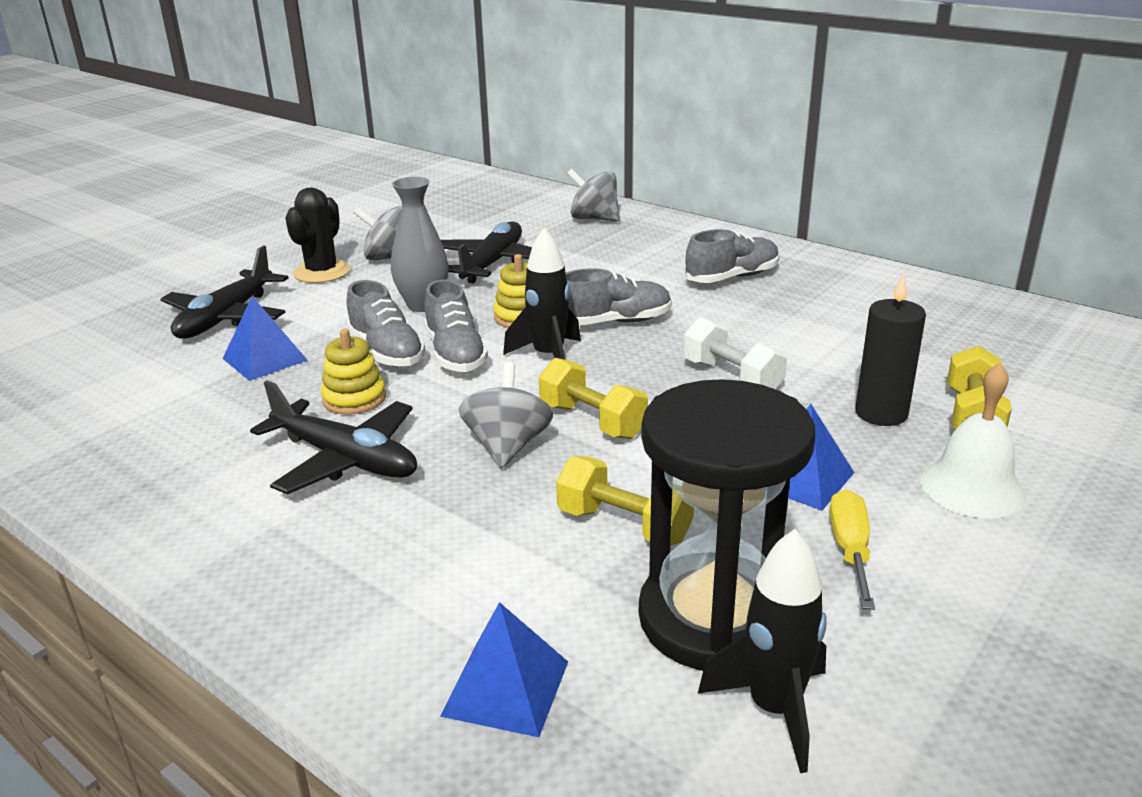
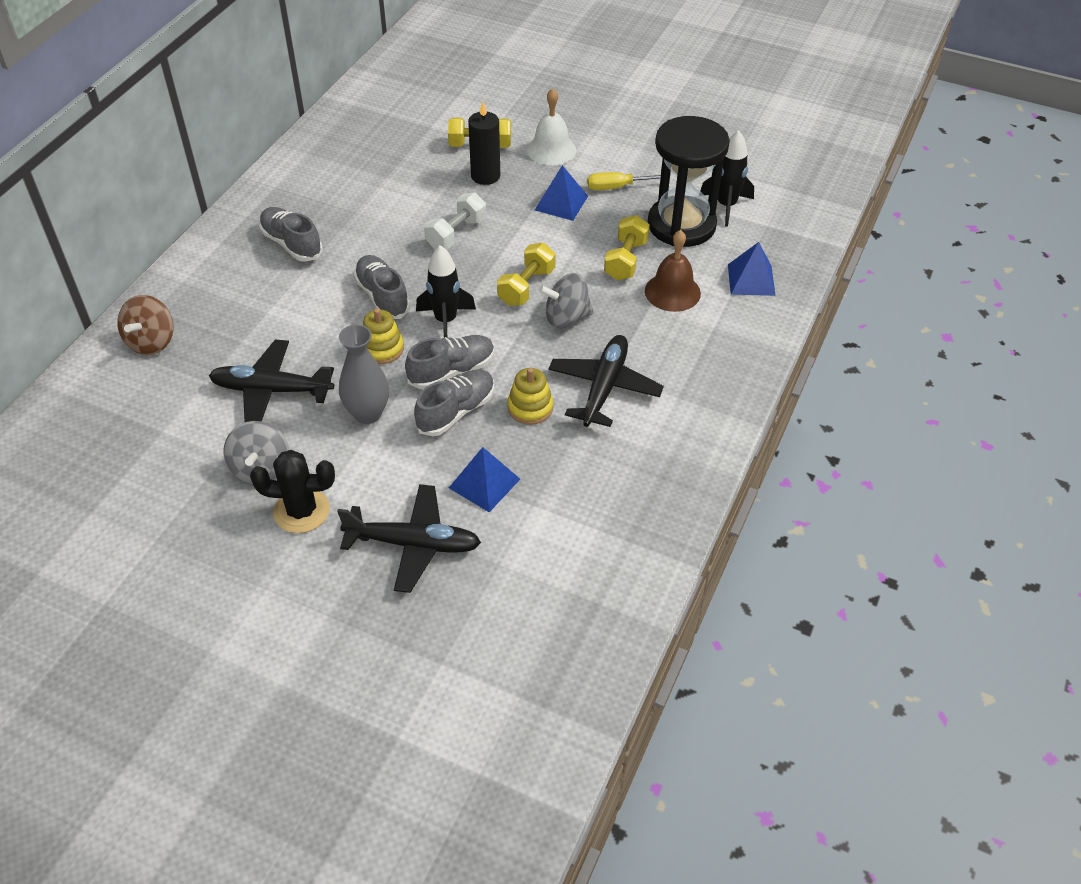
camera: 105 degrees left, 20 degrees up
(517, 566) = (672, 292): none -> brown bell
(594, 219) = (151, 342): grey spinning top -> brown spinning top

